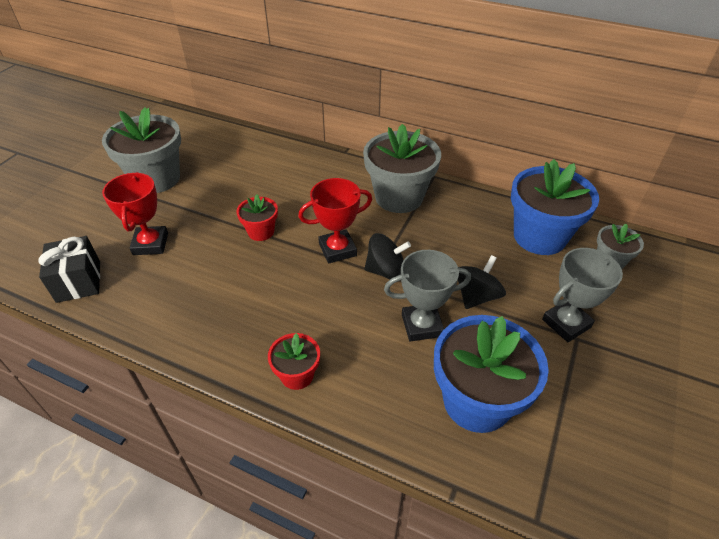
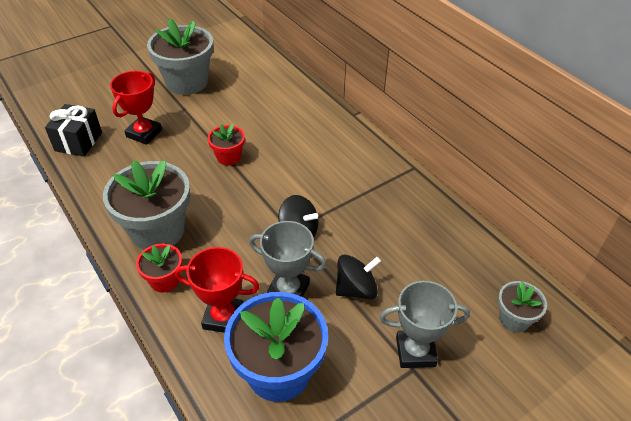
camera: 30 degrees right, 0 degrees up
(337, 250) = (275, 197): red trophy -> red trophy (223, 317)
(399, 197) = (365, 174): grey flower pot -> grey flower pot (157, 231)
(539, 236) = (464, 265): blue flower pot -> none

